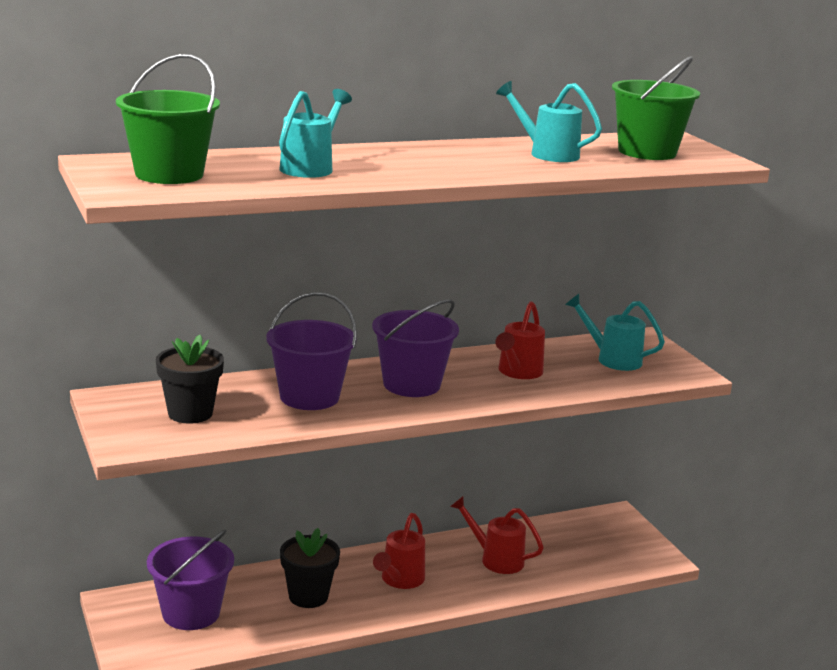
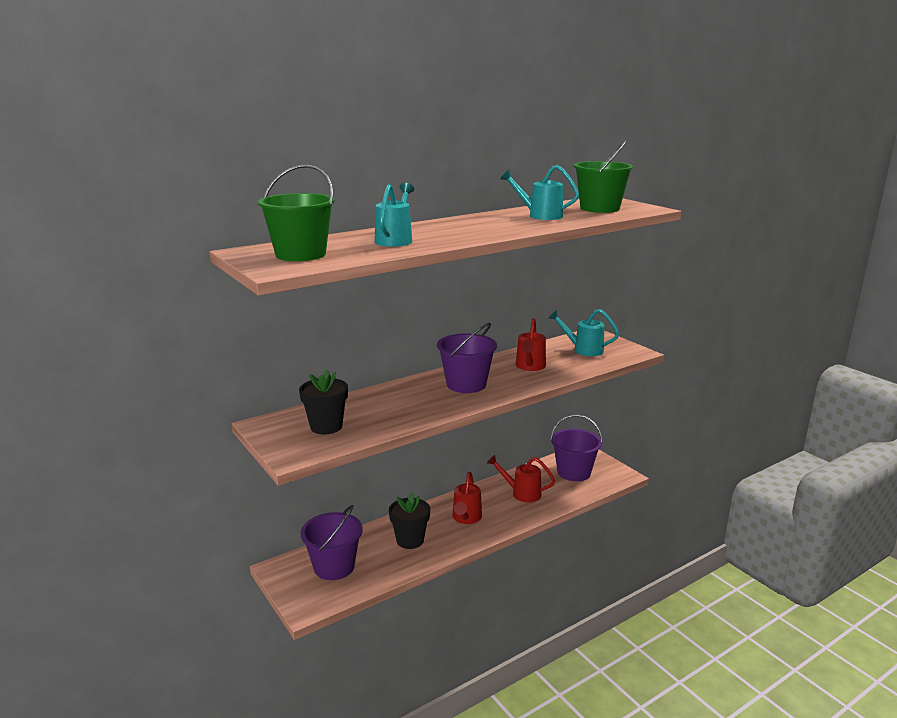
camera: 10 degrees left, 0 degrees up
(309, 397) = (403, 403): purple bucket -> purple bucket (574, 472)

